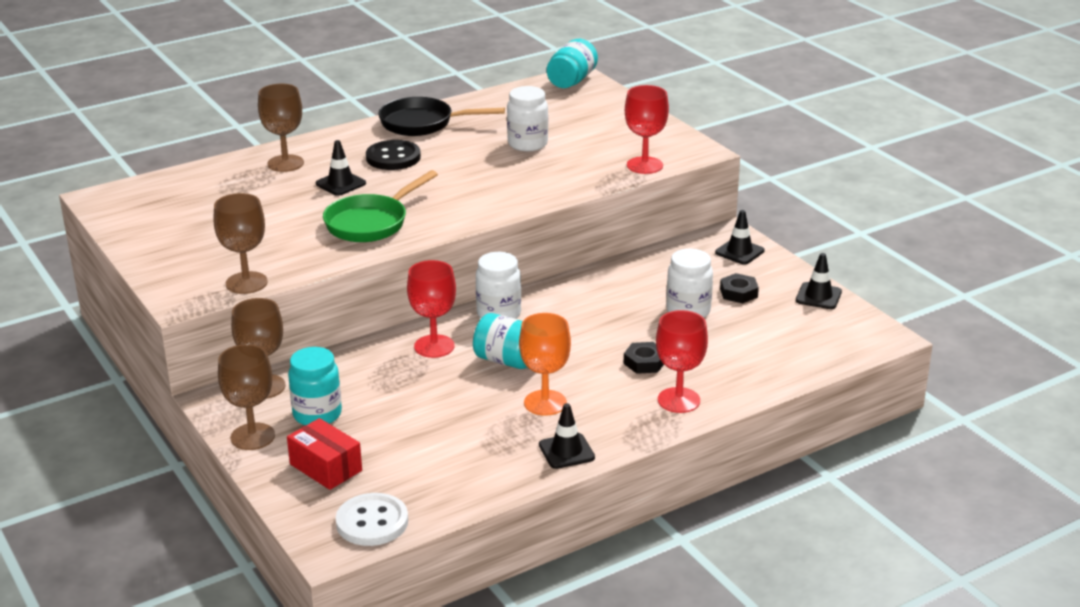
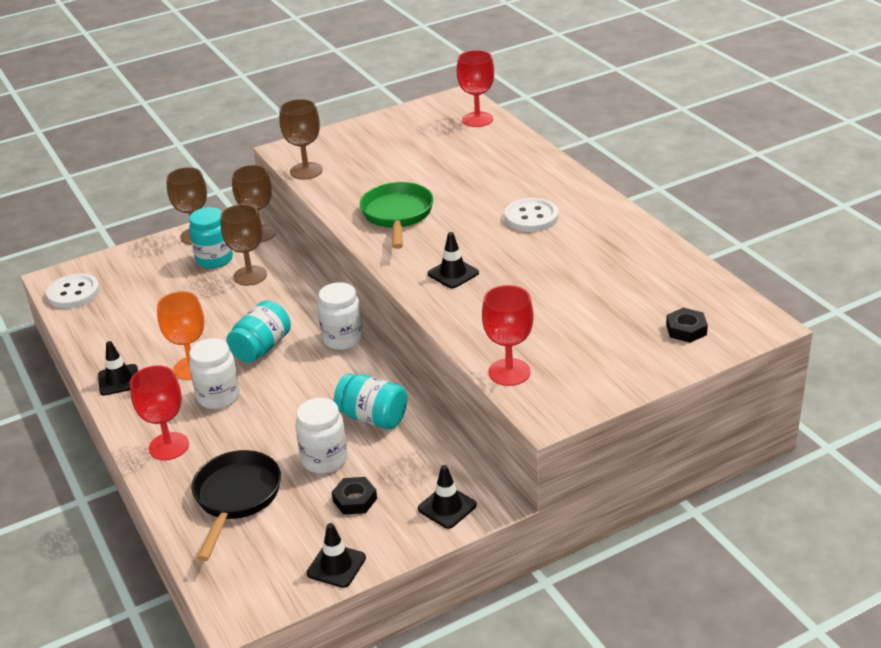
camera: 95 degrees right, 5 degrees up
(285, 163) = (519, 166): brown goblet -> brown goblet (250, 276)
(325, 467) = (146, 269): red box -> none
(340, 184) = (476, 195): black traffic cone -> black traffic cone (453, 273)
(371, 223) = (397, 215): green pan -> green pan turned 45 degrees clockwise
(393, 157) = (531, 217): black button -> white button
(422, 123) = (612, 228): black pan -> black pan (236, 498)
(434, 346) = (296, 307): red goblet -> red goblet (477, 119)
(527, 144) = (564, 293): white jar -> white jar (219, 397)
(571, 81) = (748, 320): turquoise jar -> turquoise jar (373, 417)
(644, 362) = (237, 427): black nut -> black nut (686, 329)

